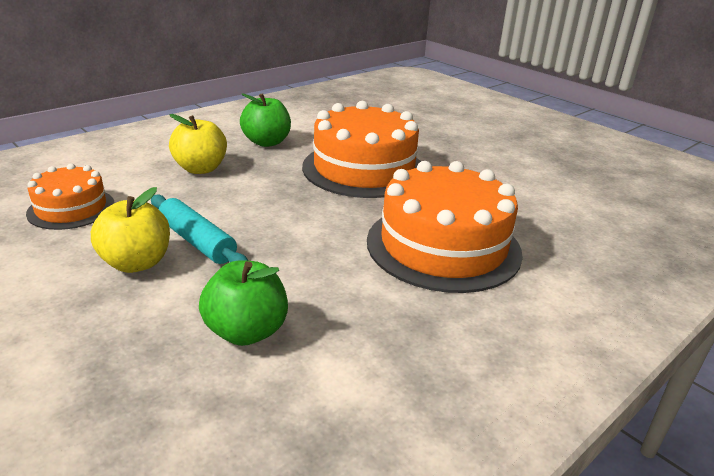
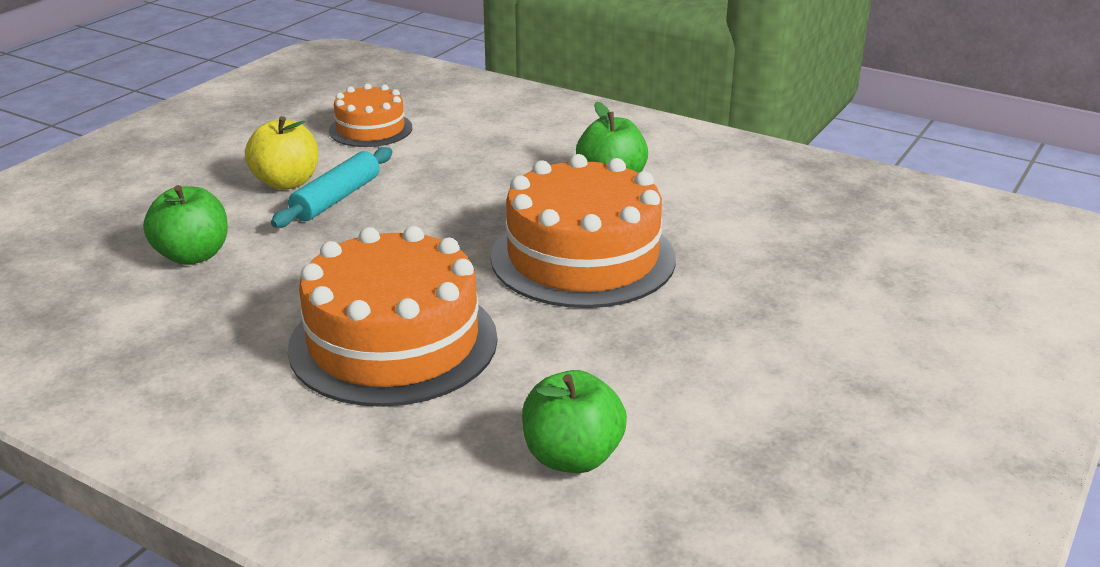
camera: 75 degrees right, 0 degrees up
(200, 169) = (500, 161): yellow apple -> none
(576, 210) = (572, 457): none -> green apple

